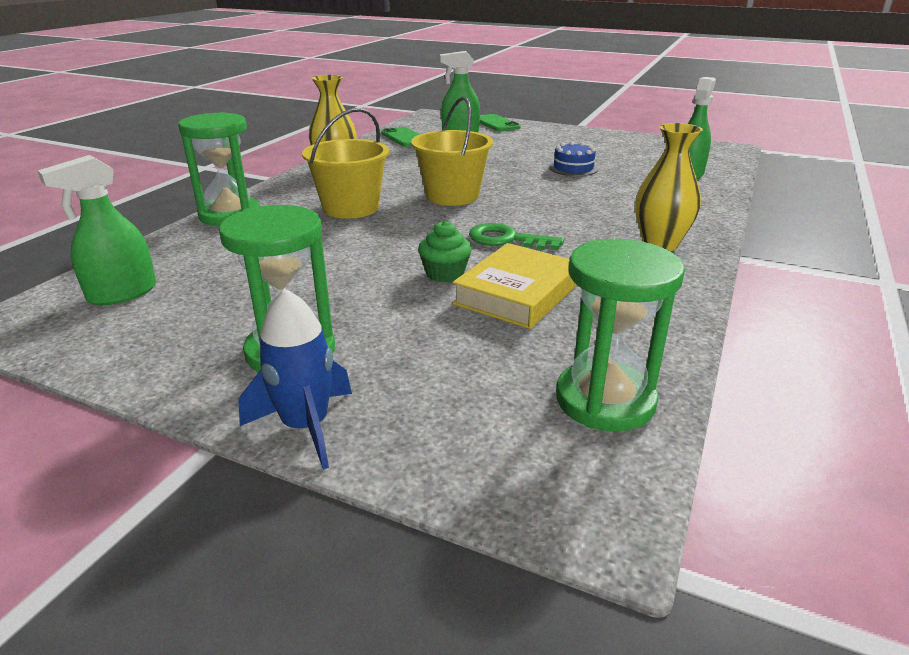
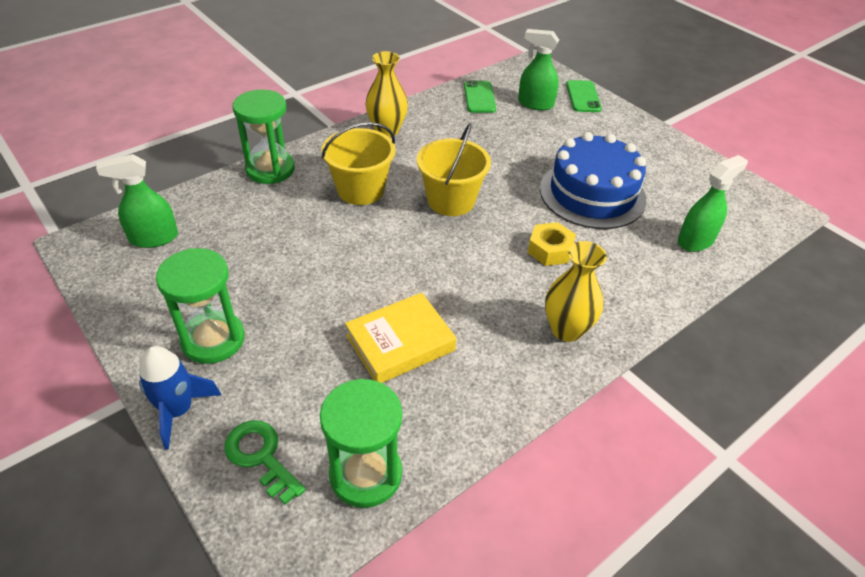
camera: 25 degrees right, 15 degrees up
(445, 274) = (367, 299): green cupcake -> none
(507, 239) = (447, 275): green key -> green key (261, 456)
(573, 168) = (592, 194): blue cake -> blue cake, size x2.19
(581, 204) = (550, 250): none -> yellow nut

